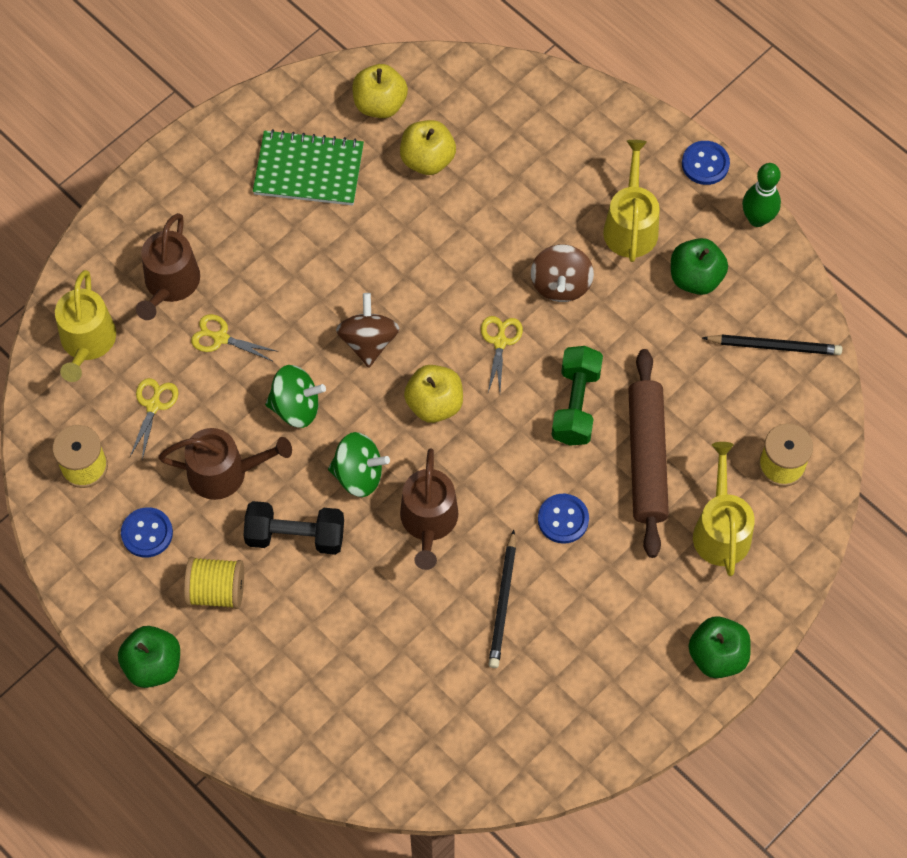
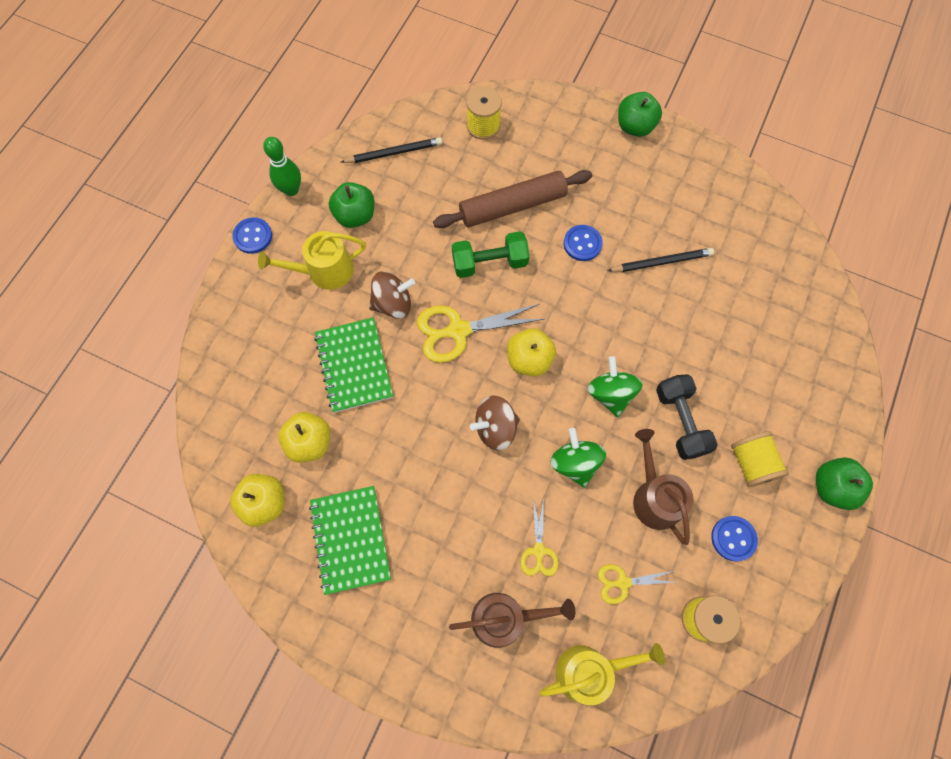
camera: 110 degrees left, 5 degrees up
(429, 521) = (625, 331): brown watering can -> none
(499, 224) = (354, 366): none -> green notebook
(500, 341) = (458, 331): yellow scissors -> yellow scissors, size x1.78
(721, 530) = (546, 148): yellow watering can -> none
(774, 346) = (394, 153): black pencil -> black pencil turned 90 degrees clockwise

